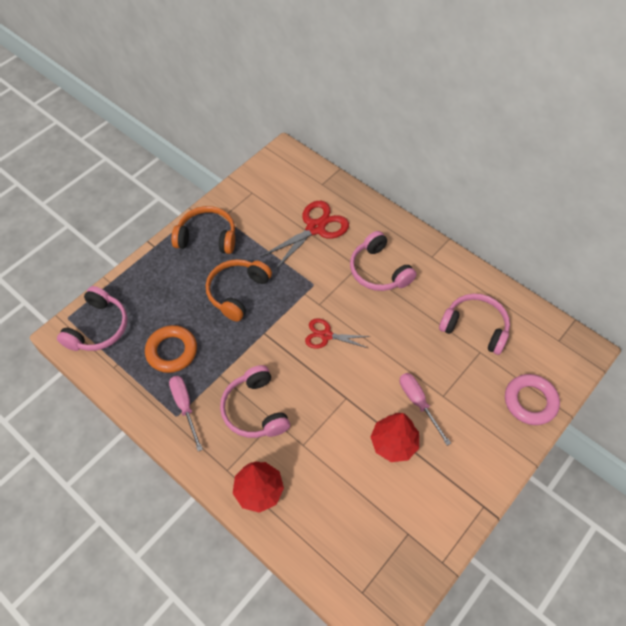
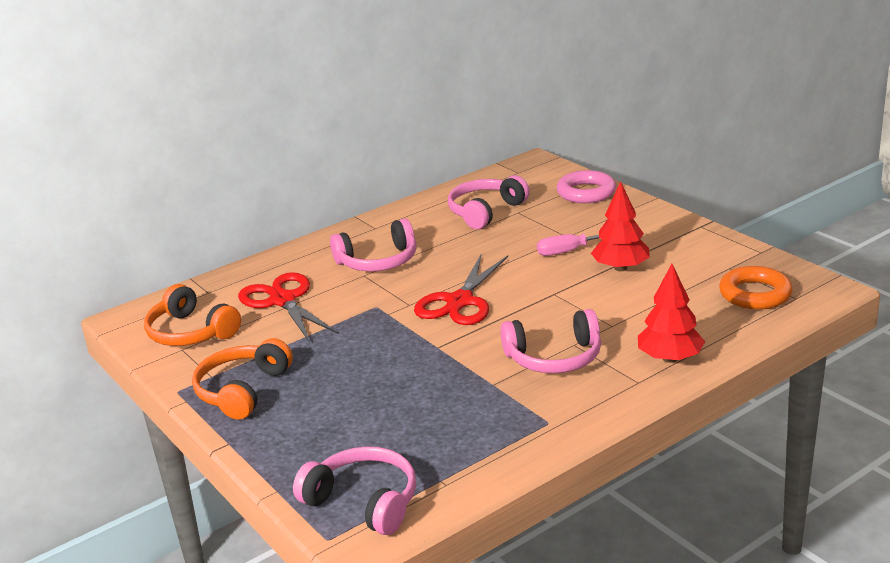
camera: 75 degrees left, 30 degrees down
(172, 351) = (438, 426): orange ring -> orange ring (755, 294)
(185, 407) = (535, 414): pink screwdriver -> none
(237, 292) = (359, 366): orange headphones -> orange headphones (191, 332)
(326, 335) = (460, 302): red scissors -> red scissors, size x1.64

